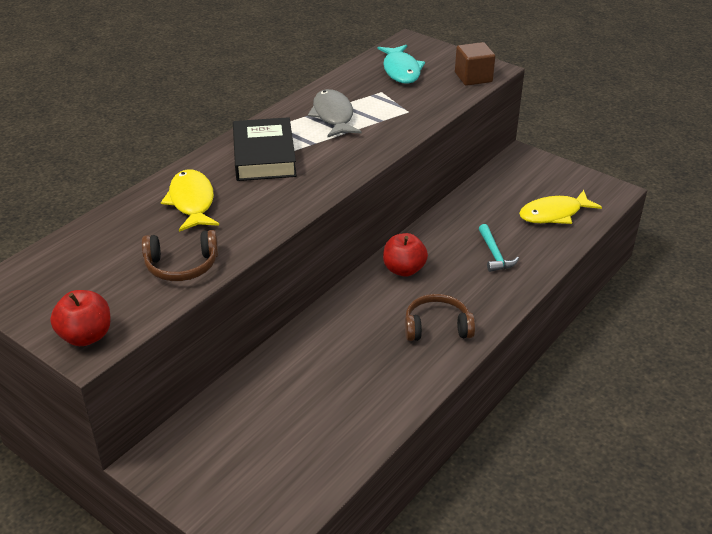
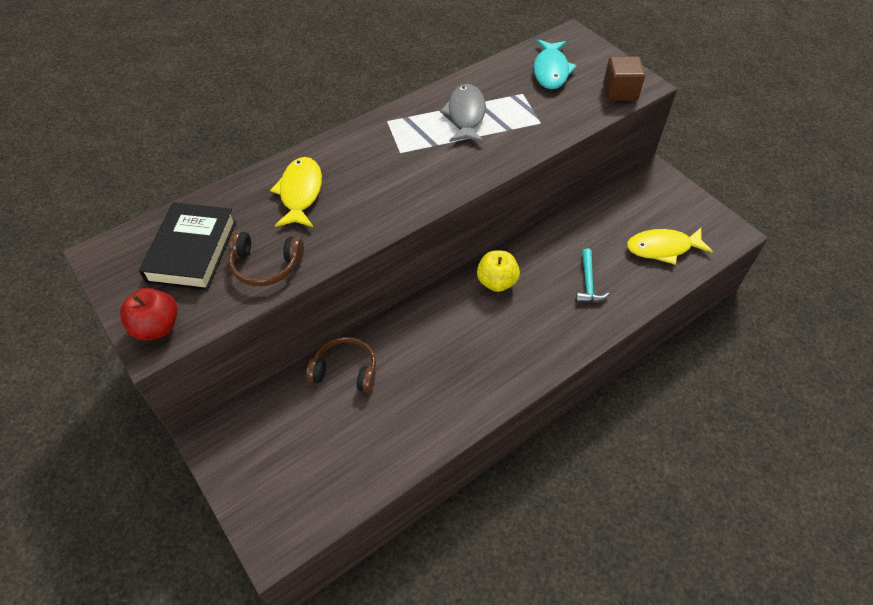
camera: 15 degrees right, 15 degrees up
(264, 156) = (384, 151): black book -> black book (192, 251)
(404, 270) = (496, 282): red apple -> yellow apple
(437, 327) = (505, 353): brown headphones -> brown headphones (345, 370)

